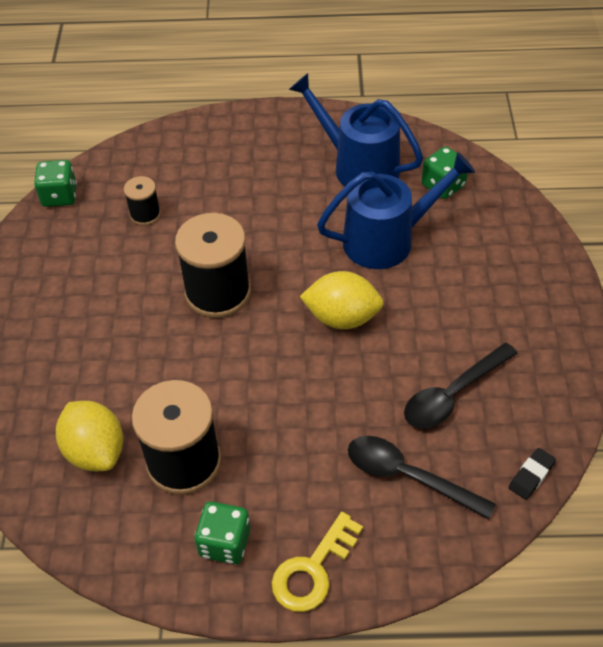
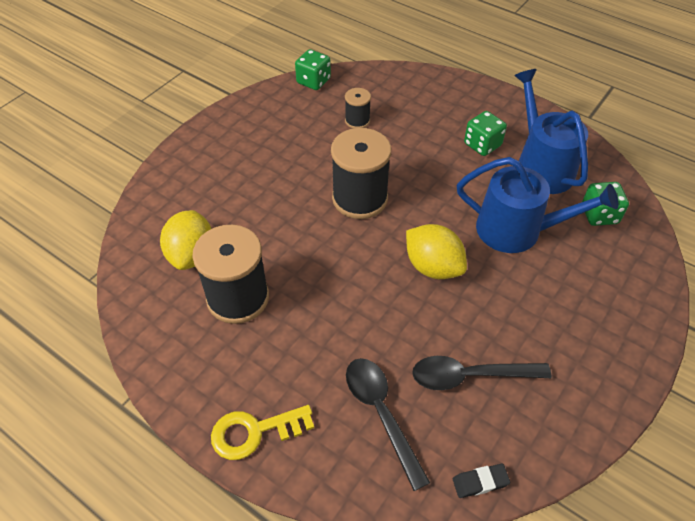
camera: 35 degrees right, 0 degrees up
(225, 543) = (215, 370): green dice -> green dice (482, 145)

